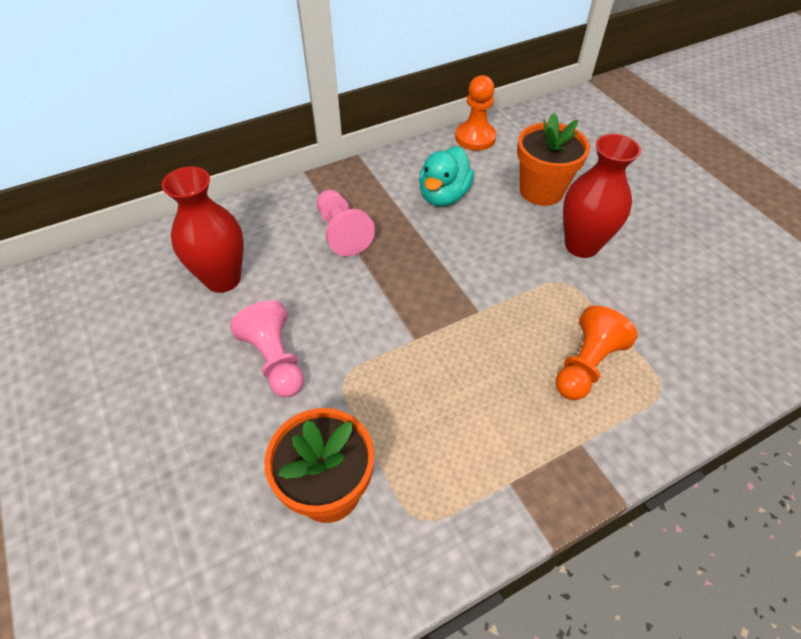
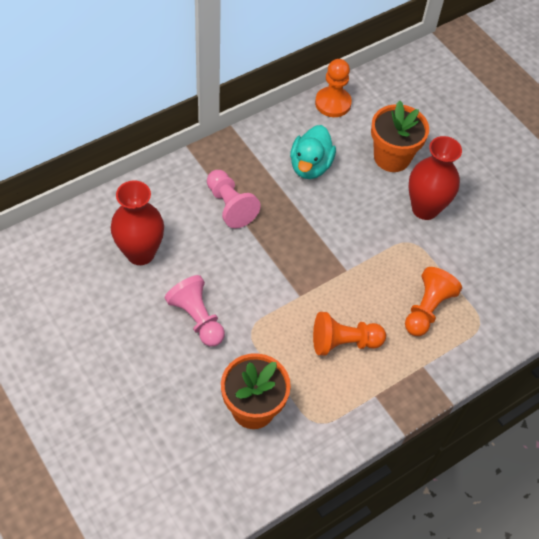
camera: 10 degrees left, 5 degrees up
(468, 403) = (343, 342): none -> orange pawn

